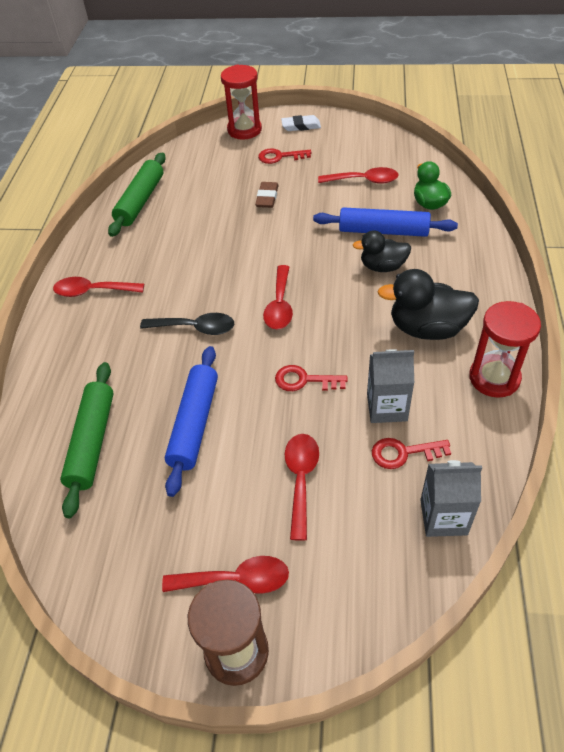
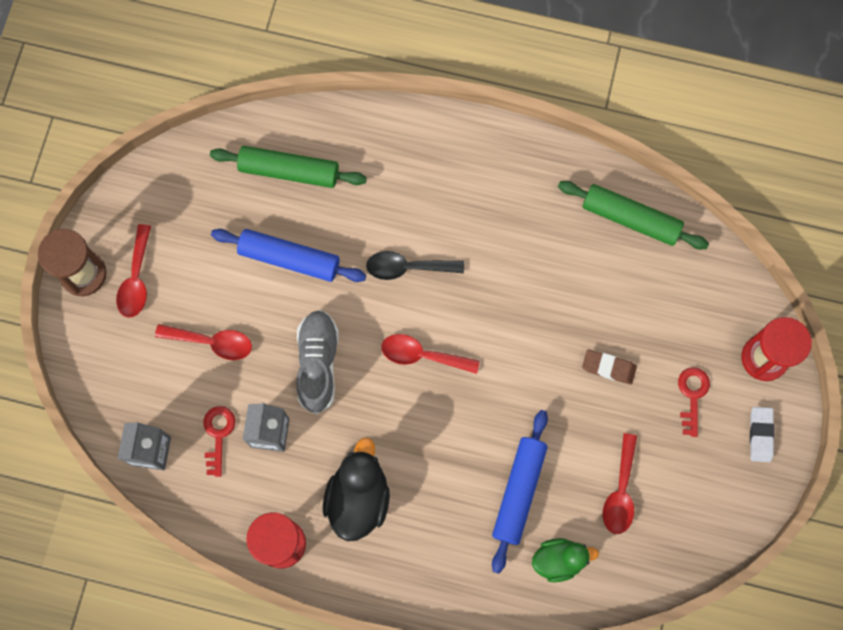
camera: 95 degrees right, 25 degrees up
(93, 291) = (483, 167): red spoon -> none
(195, 328) = (408, 267): black spoon -> black spoon turned 75 degrees clockwise
(304, 380) = (318, 363): red key -> grey shoe
(382, 267) = (459, 476): black duck -> none

